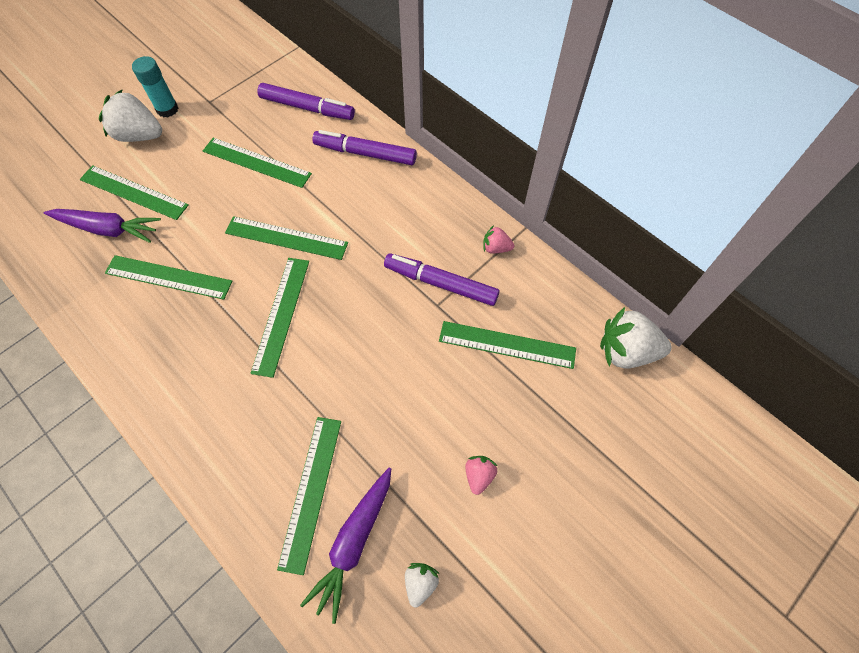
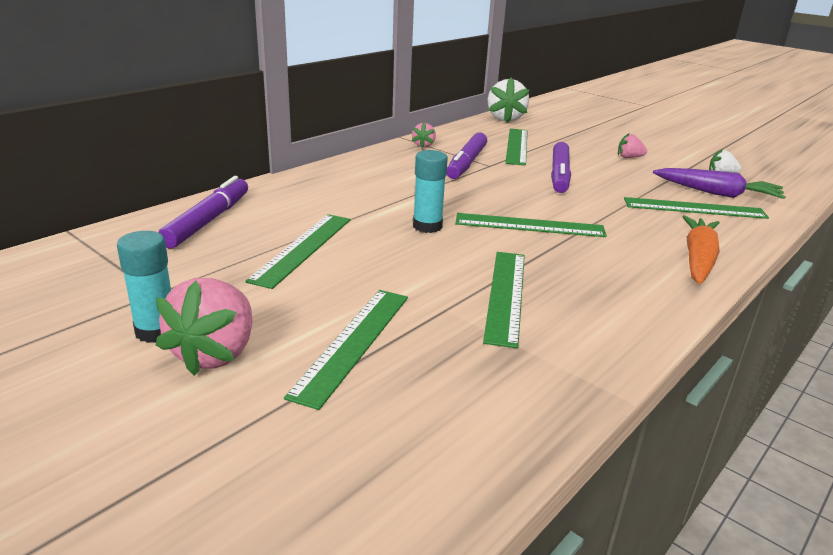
camera: 95 degrees left, 35 degrees down
(108, 229) = (432, 358): purple carrot -> none
(139, 135) = (215, 354): white strawberry -> pink strawberry
(197, 441) = (698, 259): none -> orange carrot
(286, 238) = (427, 226): green ruler -> turquoise glue stick
(365, 153) = (300, 190): purple marker -> purple marker (559, 175)

